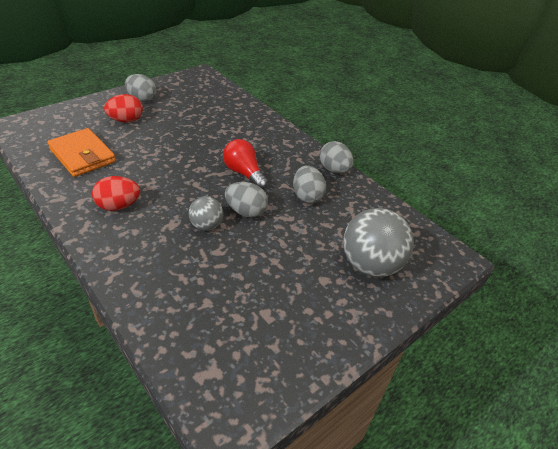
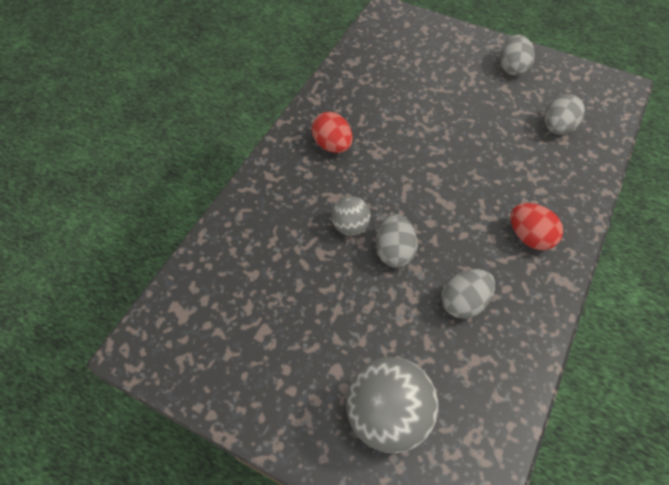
camera: 70 degrees right, 15 degrees up
(82, 155) = (382, 80): orange wallet -> none
(126, 120) = (462, 77): red egg -> red egg (529, 237)
(244, 173) = (457, 221): red light bulb -> none
(334, 170) = (541, 315): grey egg -> grey egg (557, 127)

